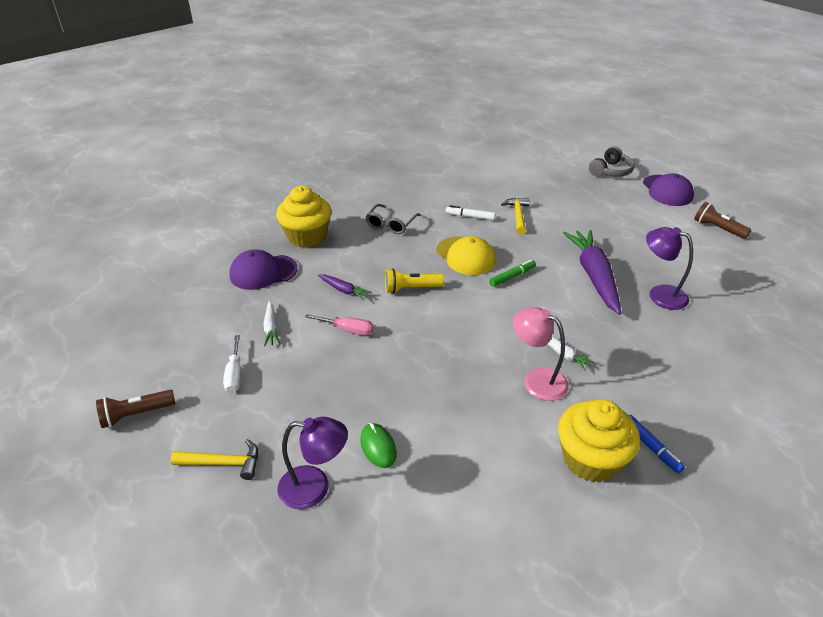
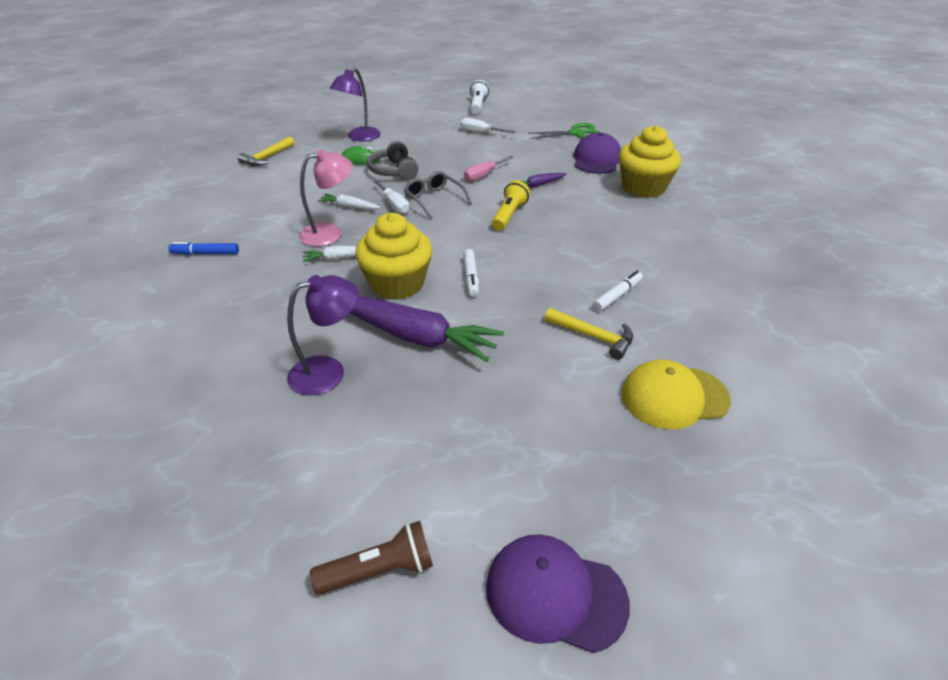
camera: 120 degrees right, 0 degrees up
(136, 414) = (477, 105): brown flashlight -> white flashlight
(200, 301) = (576, 133): none -> green scissors
(223, 463) = (410, 120): yellow hammer -> yellow hammer (267, 157)
(271, 328) = (517, 150): white carrot -> white carrot (349, 207)
(391, 224) = (636, 237): grey glasses -> grey glasses (434, 200)
(454, 364) = (394, 205): none -> white screwdriver
(466, 256) = (535, 262): yellow cap -> yellow cap (674, 397)
(512, 277) = (471, 277): green marker -> white marker
(590, 459) = (239, 224): yellow cupcake -> yellow cupcake (397, 284)
(610, 171) = (686, 544): grey headphones -> grey headphones (394, 171)

